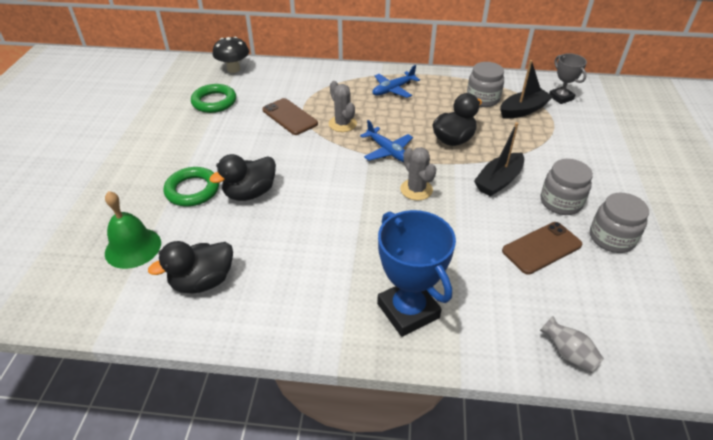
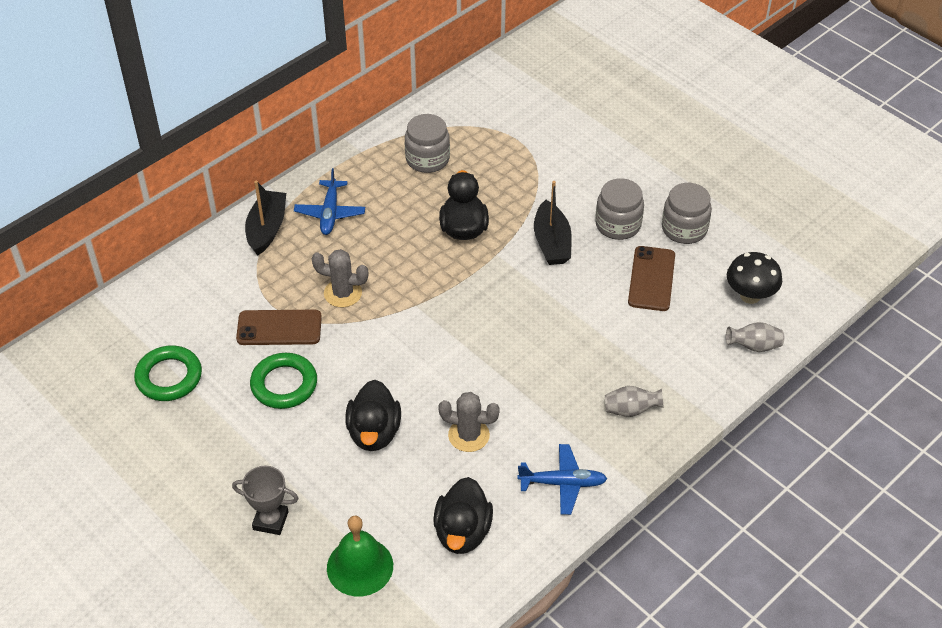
camera: 50 degrees left, 5 degrees up
(192, 190) = (319, 477): green ring -> green ring (284, 384)
(233, 69) = (115, 322): black mushroom -> black mushroom (750, 296)
(388, 151) = (426, 288): blue plane -> blue plane (563, 483)
(408, 310) = (631, 410): blue trophy -> grey vase
(416, 189) = (502, 306): grey cactus -> grey cactus (468, 435)
(523, 110) = (478, 145): black boat -> black boat (267, 229)
(561, 97) = (491, 104): grey trophy -> grey trophy (270, 520)

